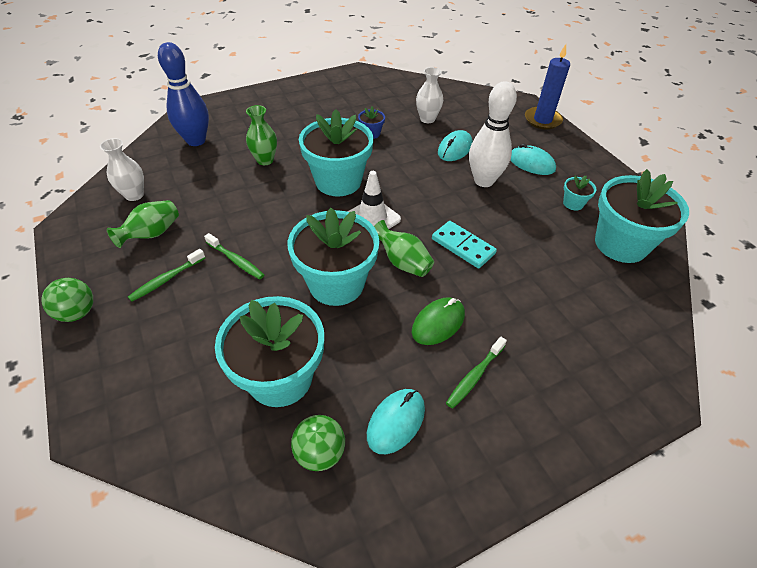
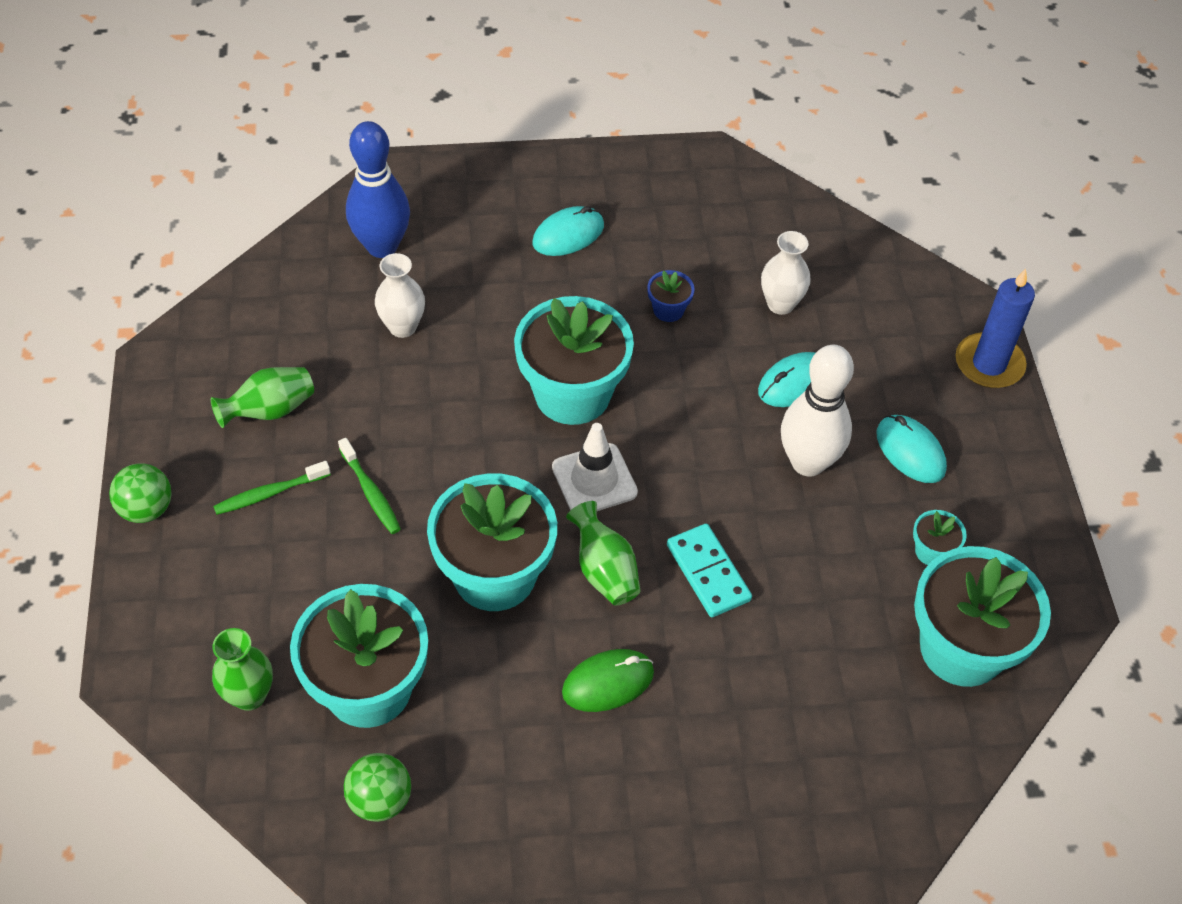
camera: 20 degrees right, 5 degrees up
(134, 195) = (263, 331): white vase -> white vase (402, 327)
(265, 160) = (475, 318): green vase -> green vase (249, 695)
(396, 422) = (487, 796): turquoise mouse -> turquoise mouse (568, 235)
(474, 376) = (618, 774): green toothbrush -> none

